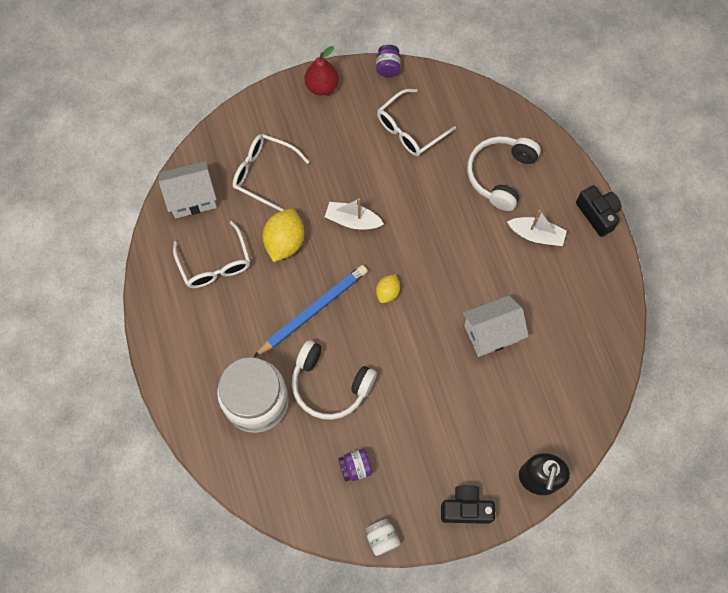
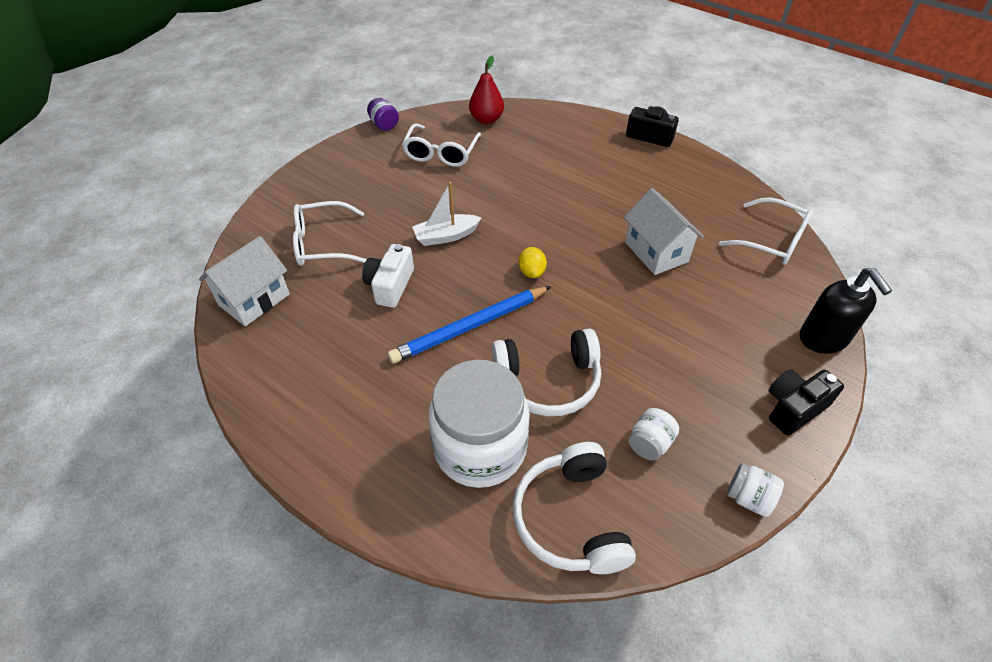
camera: 35 degrees left, 20 degrees down
(215, 264) = (325, 343): white glasses -> white glasses (772, 241)
(285, 242) = (390, 285): yellow lemon -> white camera
(313, 311) = (470, 326): blue pencil -> blue pencil turned 135 degrees counterclockwise
(322, 86) = (332, 160): red pear -> red pear (486, 119)
(355, 467) = (649, 443): purple jar -> white jar
(491, 333) = (656, 252): white house -> white house turned 60 degrees counterclockwise
(500, 175) = (548, 147): white headphones -> white headphones (571, 518)
(536, 235) = (618, 169): white boat -> none

